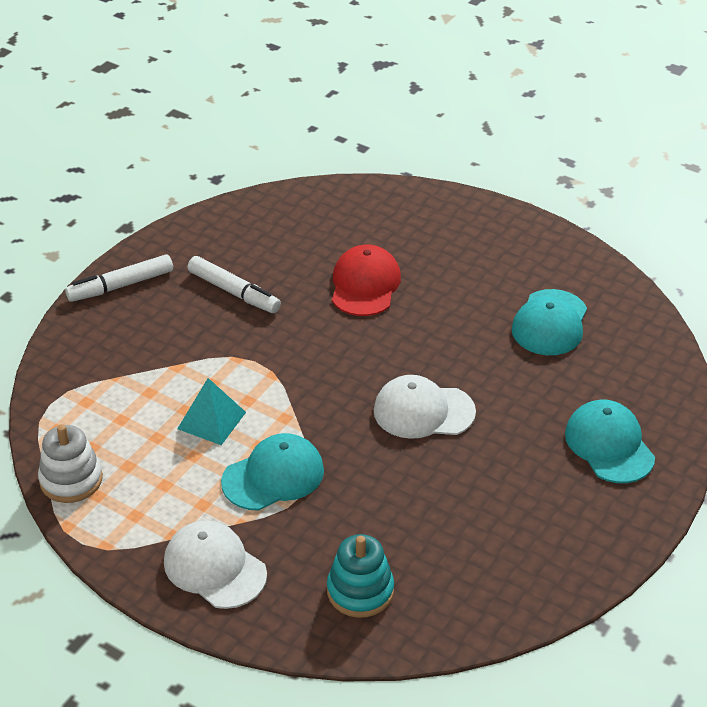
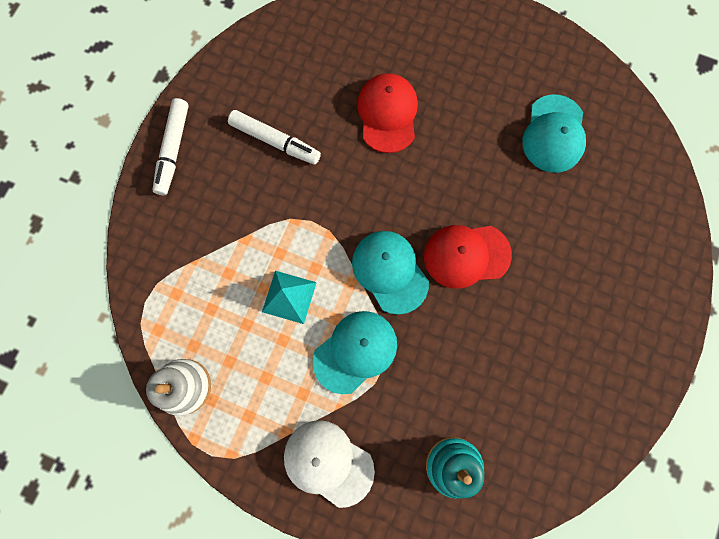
camera: 10 degrees left, 35 degrees up
(121, 286) = (173, 150): white marker -> white marker turned 45 degrees counterclockwise
(423, 411) = (466, 255): white cap -> red cap
(609, 445) = (626, 267): turquoise cap -> turquoise cap (390, 272)

